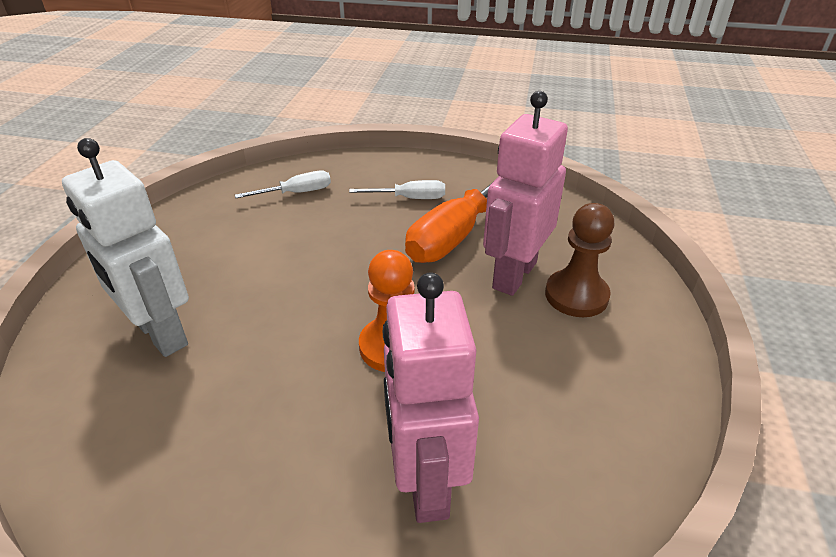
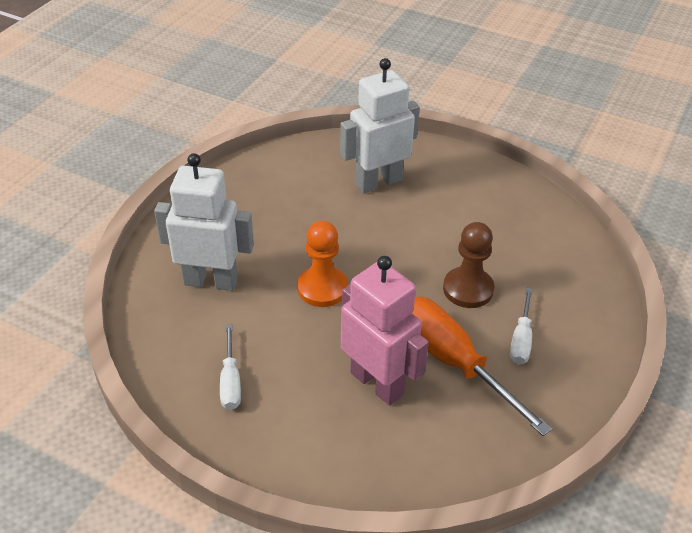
camera: 105 degrees right, 5 degrees up
(297, 193) = (546, 260): white screwdriver -> white screwdriver (231, 381)
(425, 481) = (211, 281): pink robot -> white robot
(576, 295) = (335, 418): brown pawn -> brown pawn (468, 289)

